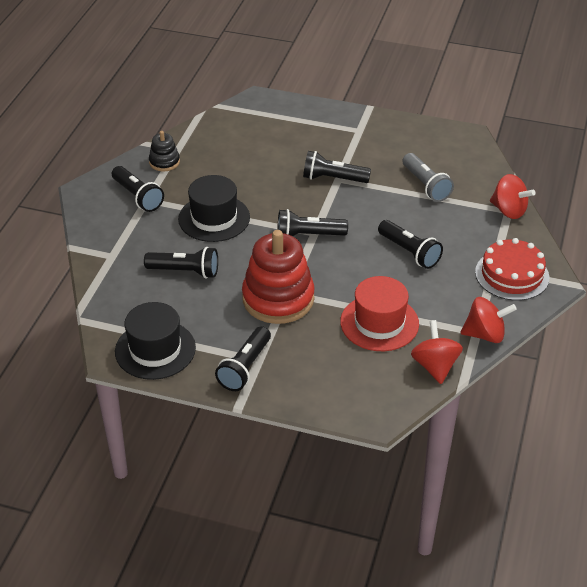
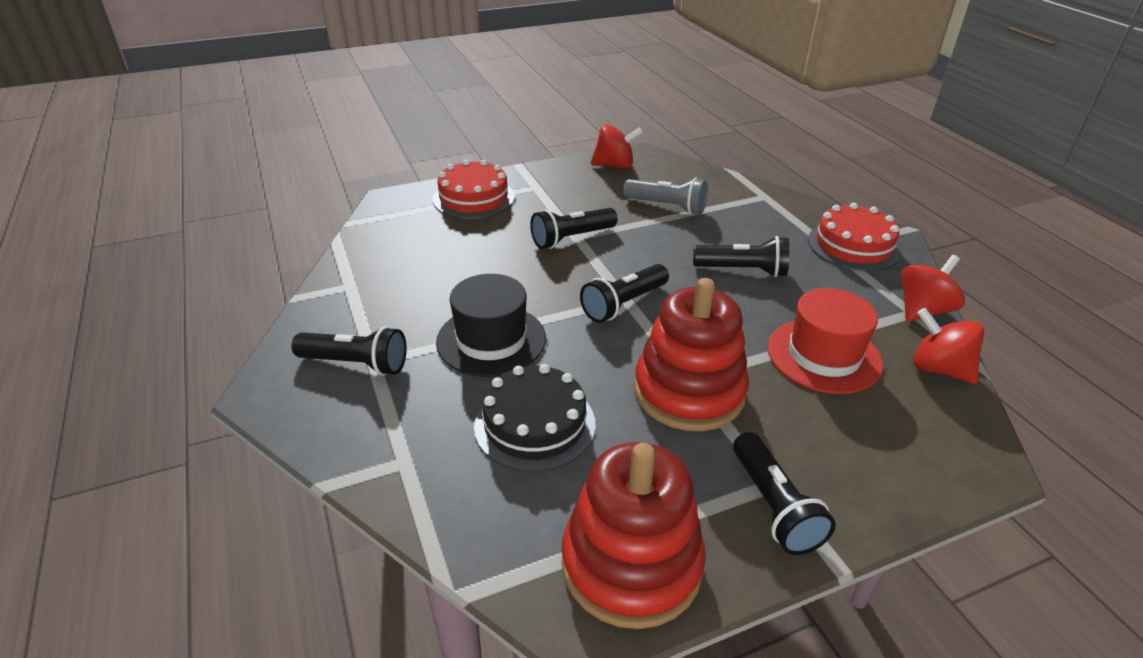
camera: 40 degrees left, 5 degrees down
(155, 349) = (631, 564): black hat -> red stacking toy
(164, 162) = (347, 307): black stacking toy -> none
(185, 271) = (534, 424): black flashlight -> black cake
(309, 120) = (473, 198): none -> red cake
(509, 211) = (766, 196): red spinning top -> red spinning top (614, 165)

